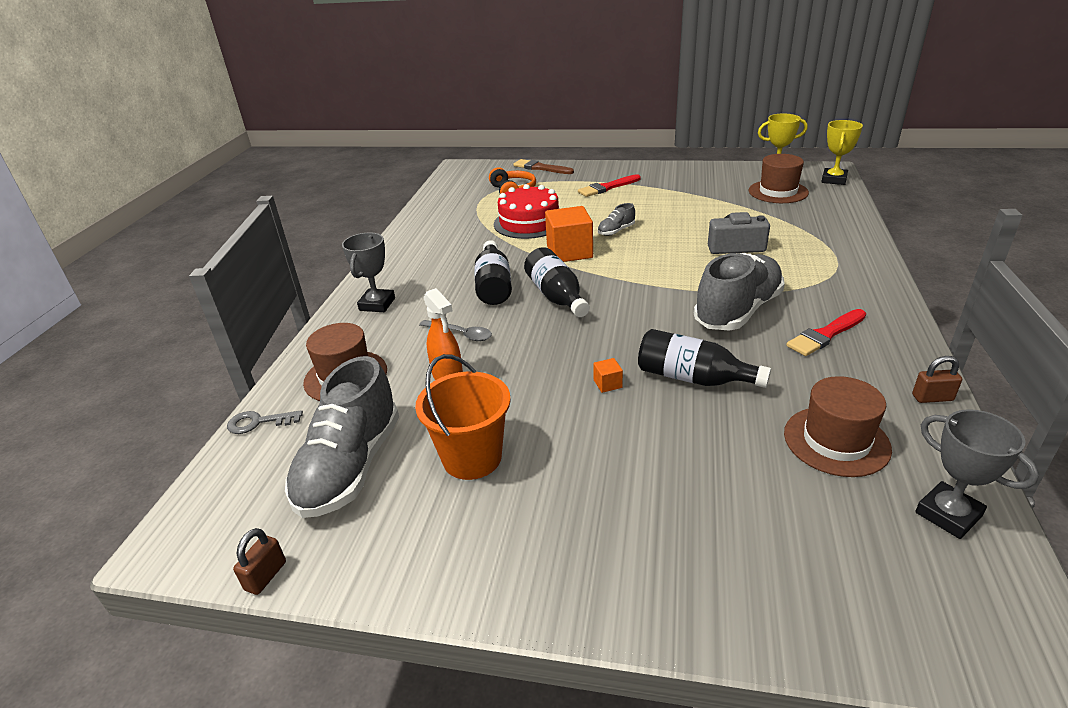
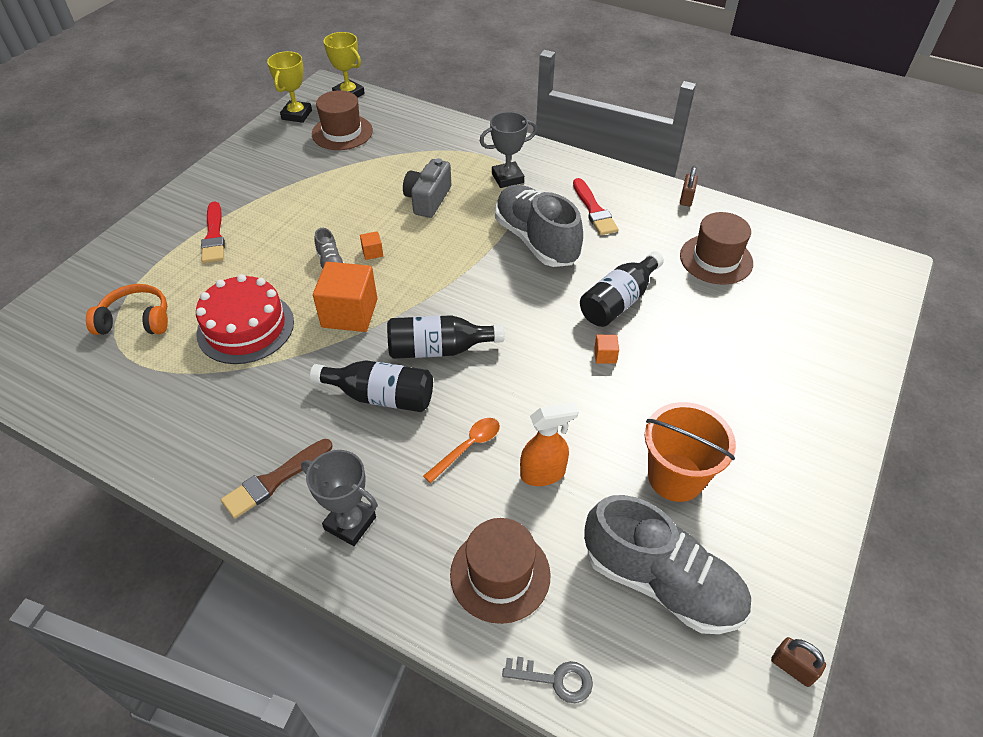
camera: 75 degrees left, 15 degrees up
(258, 422) = (555, 679): grey key -> grey key turned 90 degrees counterclockwise
(461, 334) = (467, 447): grey spoon -> orange spoon
(541, 168) = (88, 275): brown brush -> brown brush (274, 480)
(644, 242) = (372, 252): none -> orange cube
(948, 514) = (791, 245): grey trophy -> grey trophy (507, 178)

